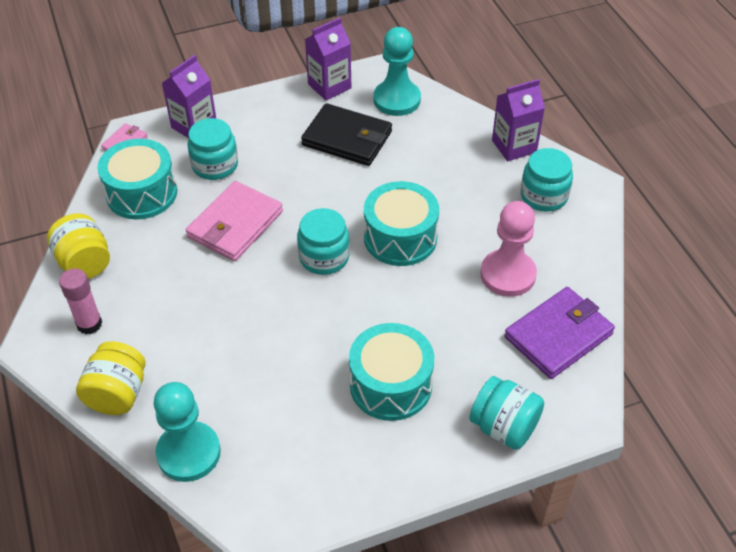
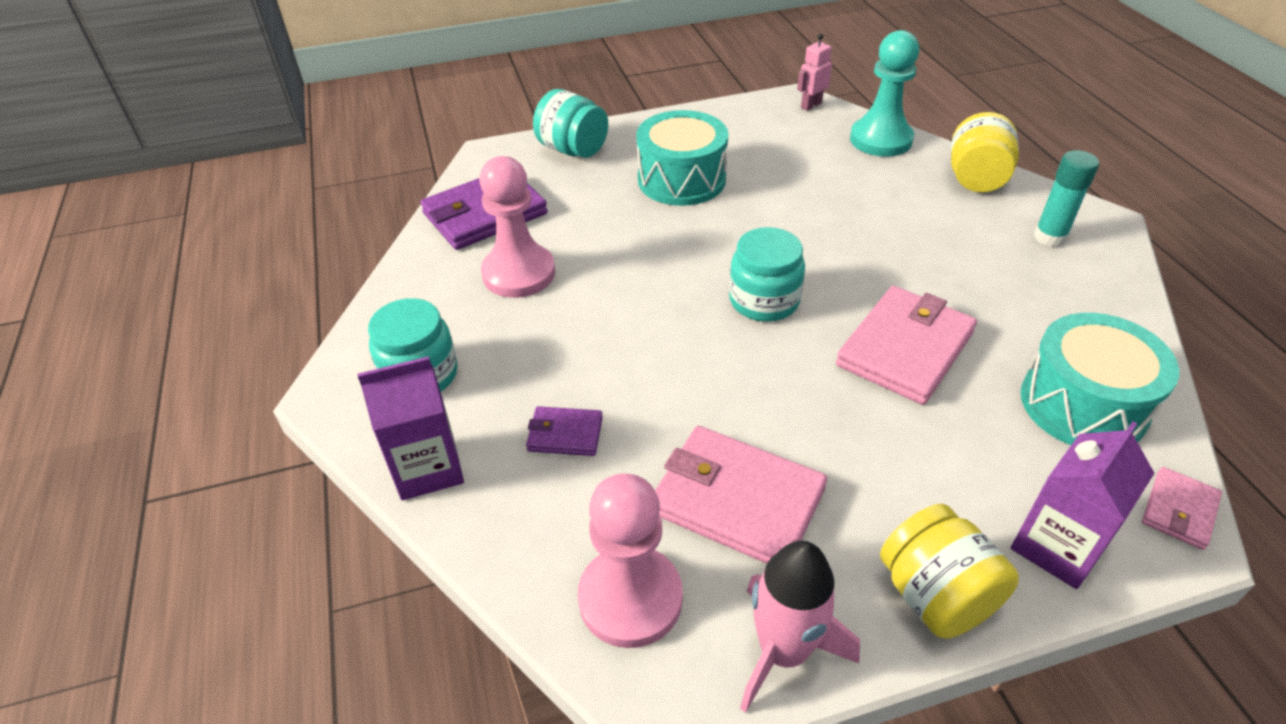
camera: 175 degrees left, 5 degrees down
(84, 263) = (1105, 304): yellow jar -> yellow jar (935, 595)
(89, 324) = (1049, 237): pink glue stick -> turquoise glue stick
(215, 165) = (977, 452): turquoise jar -> none
(250, 517) = (811, 105): none -> pink robot
(329, 86) = (783, 651): purple carton -> pink rocket
(347, 138) = (737, 500): black wallet -> pink wallet
(397, 100) = (630, 598): turquoise pawn -> pink pawn
(400, 238) = (655, 322): turquoise drum -> none
(444, 166) = (565, 434): none -> purple wallet

